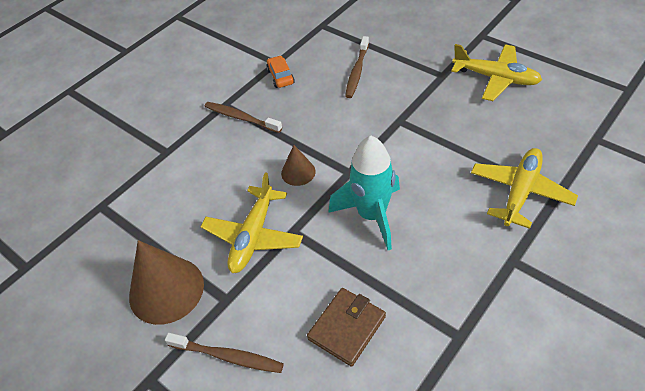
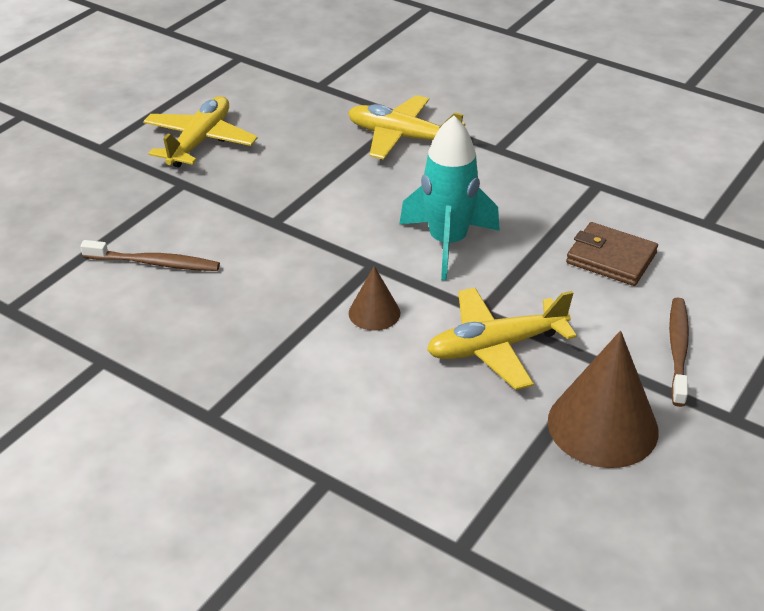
camera: 100 degrees left, 10 degrees down
(241, 118) = (248, 390): brown toothbrush -> none
(253, 236) = (496, 347): yellow plane -> yellow plane turned 150 degrees clockwise
(280, 77) = (146, 350): orange car -> none

